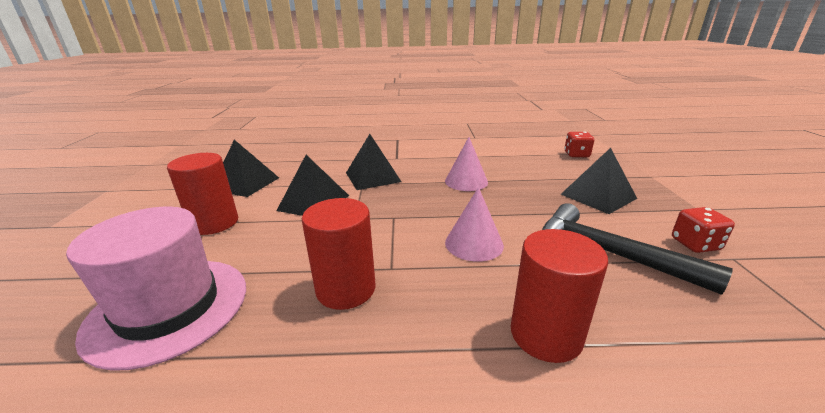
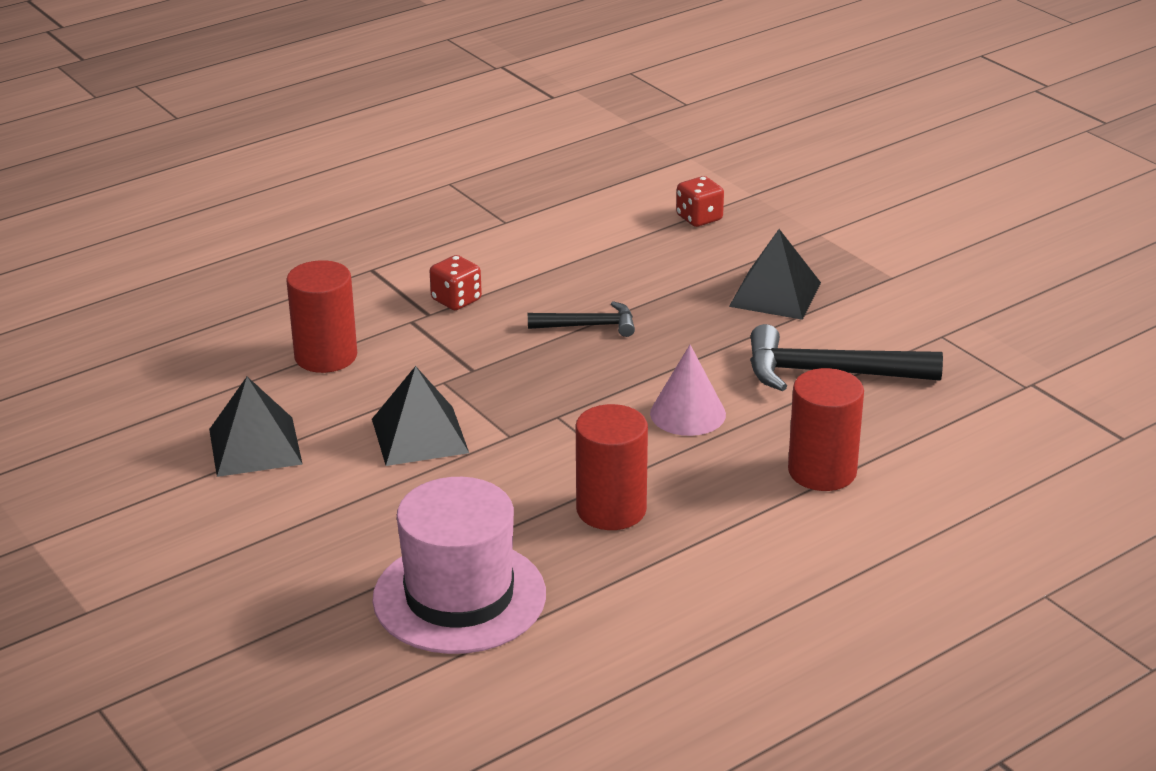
camera: 35 degrees left, 5 degrees up
(214, 223) = (331, 512): red cylinder -> red cylinder (326, 356)
(373, 177) = (443, 364): black pyramid -> none
(466, 181) = (589, 326): pink cone -> black hammer
(695, 244) = (903, 331): red dice -> red dice (456, 300)

